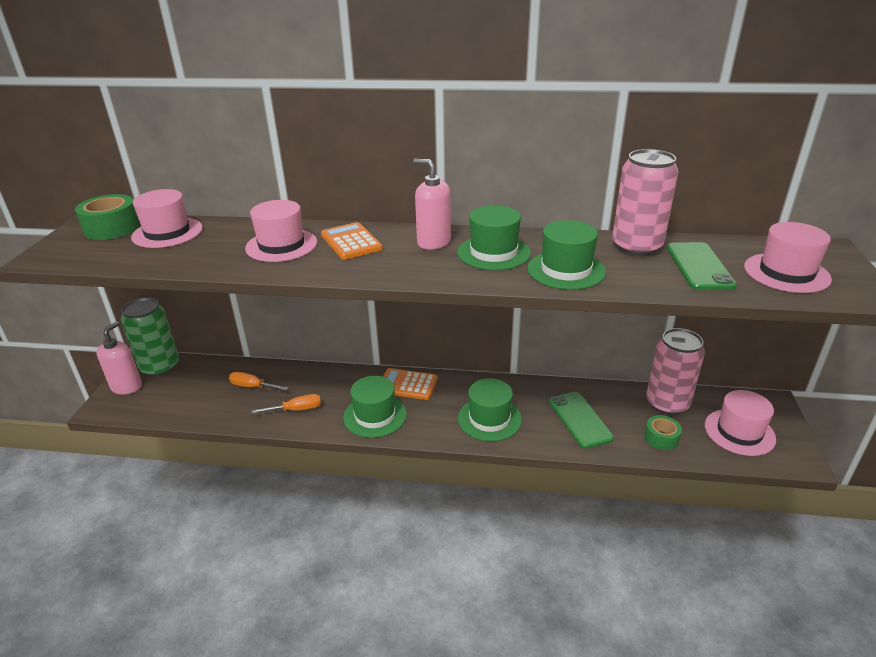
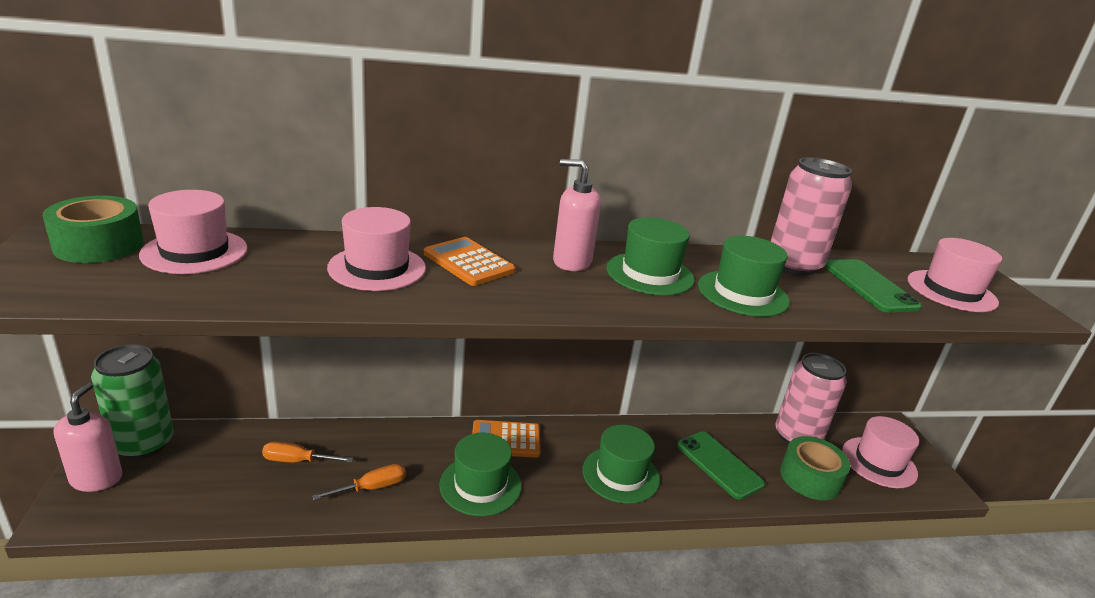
camera: 20 degrees left, 5 degrees down
(661, 438) = (810, 478): green tape -> green tape, size x1.59

